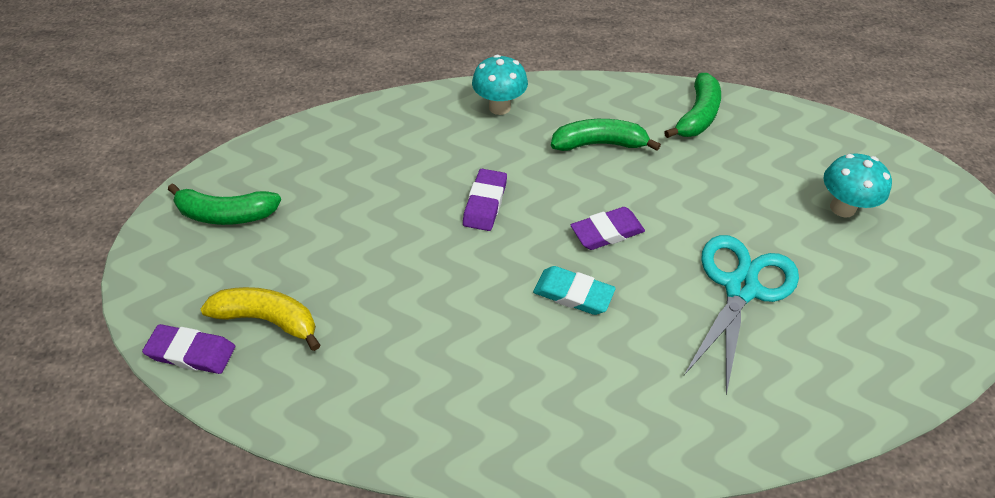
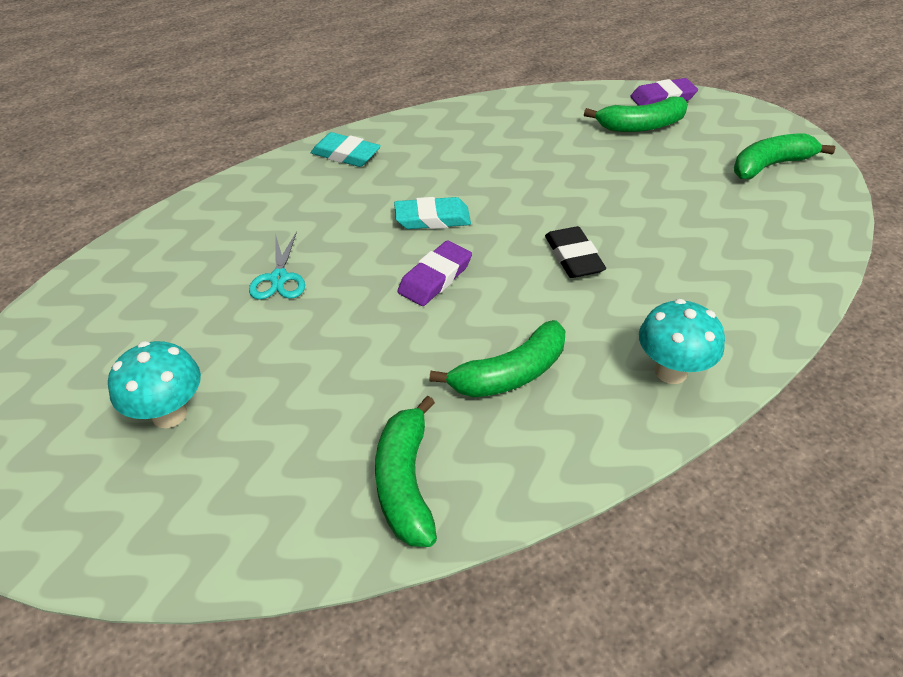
camera: 150 degrees right, 5 degrees down
(268, 320) = (640, 126): yellow banana -> green banana
(485, 203) = (573, 257): purple eraser -> black eraser
(617, 436) = (346, 154): none -> turquoise eraser
(740, 288) = (279, 278): turquoise scissors -> turquoise scissors, size x0.53

